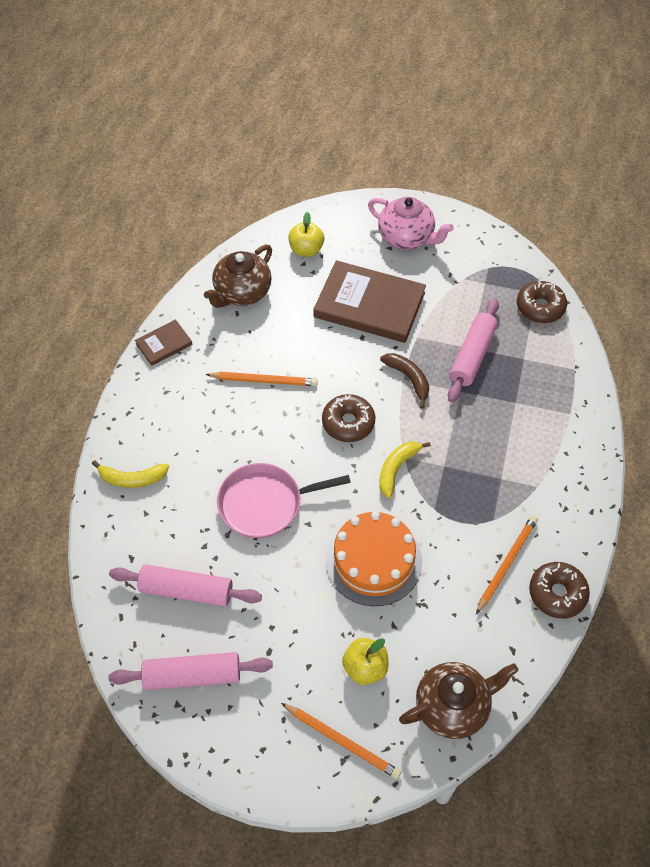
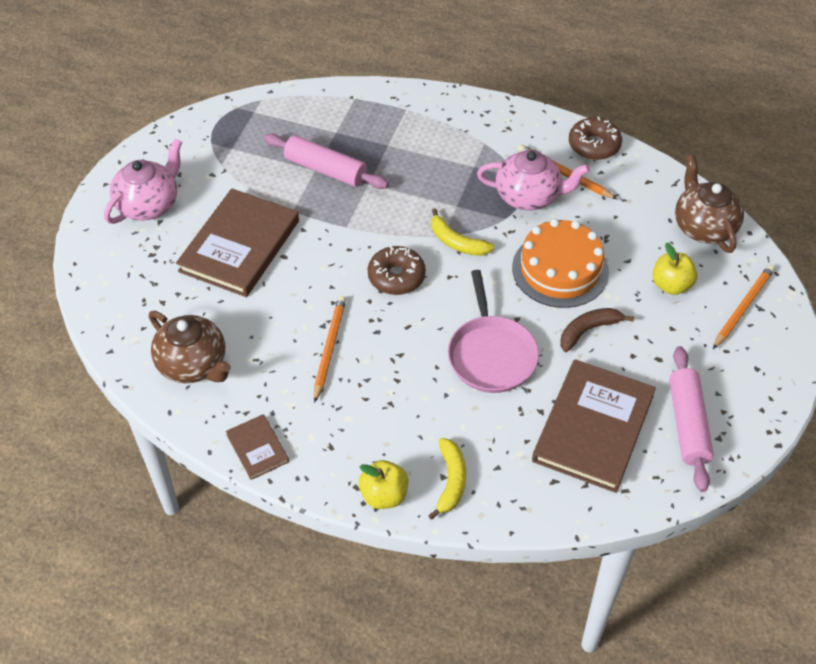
camera: 85 degrees left, 5 degrees down
(186, 590) = (593, 428): pink rolling pin -> brown book
(306, 250) = (142, 297): yellow apple -> yellow apple (384, 495)
(409, 379) = (346, 222): brown banana -> brown banana (588, 330)
(468, 530) = (529, 196): none -> pink teapot
(540, 307) = (273, 111): brown donut -> none

